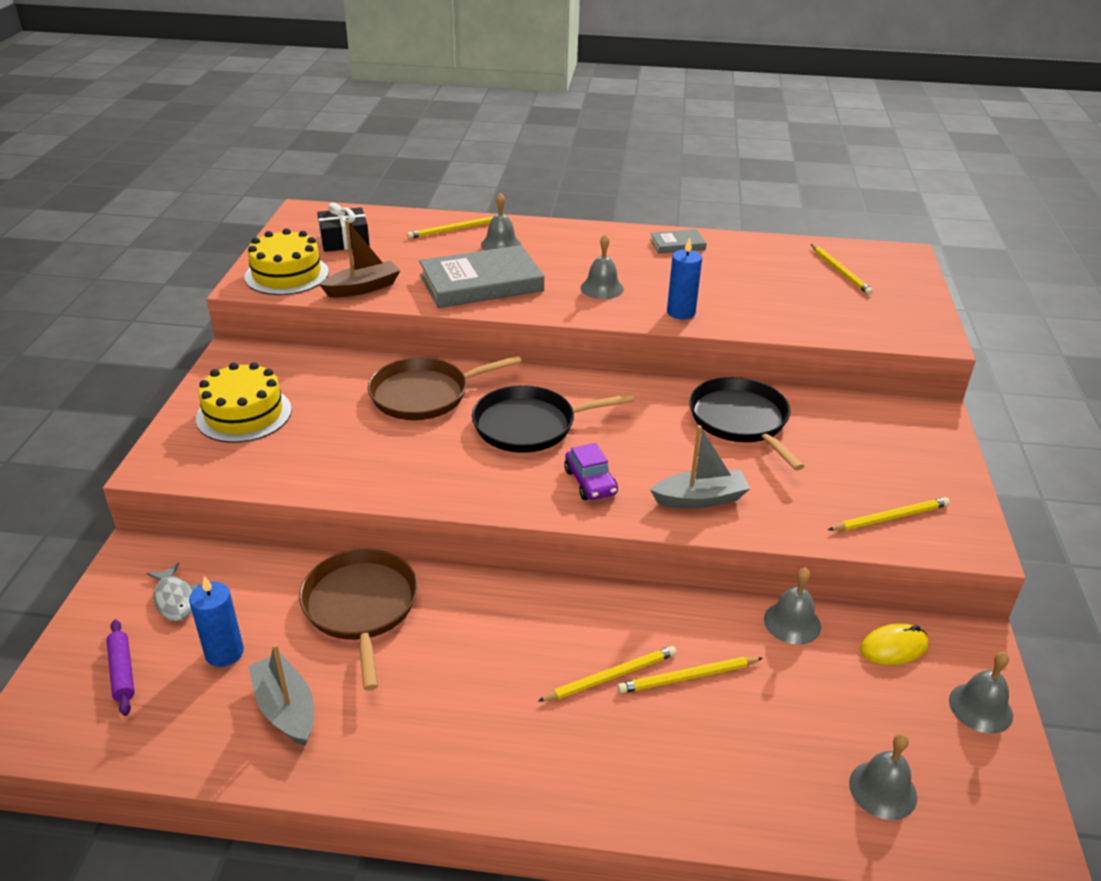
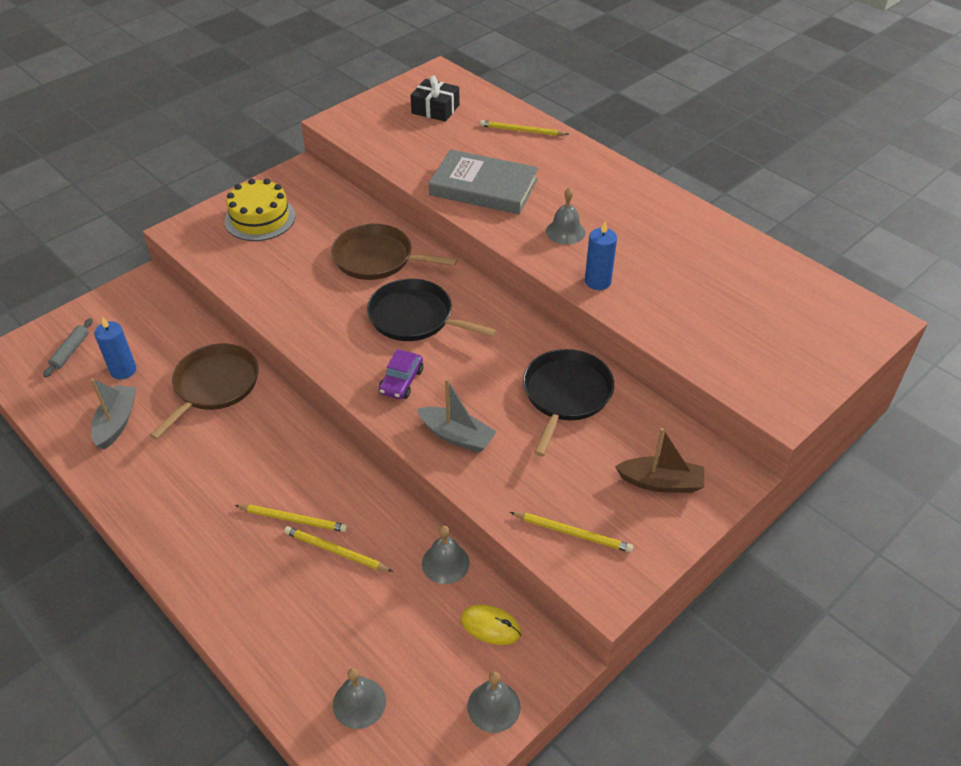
camera: 40 degrees right, 10 degrees up
(122, 672) = (70, 351): purple rolling pin -> grey rolling pin
(174, 599) = (133, 323): grey fish -> none
(287, 274) = (366, 123): yellow cake -> none
(363, 288) = (400, 156): brown boat -> brown boat (661, 482)
(501, 244) = (539, 159): grey bell -> none
(677, 244) = (680, 219): grey book -> none
(840, 271) = (790, 309): yellow pencil -> none

